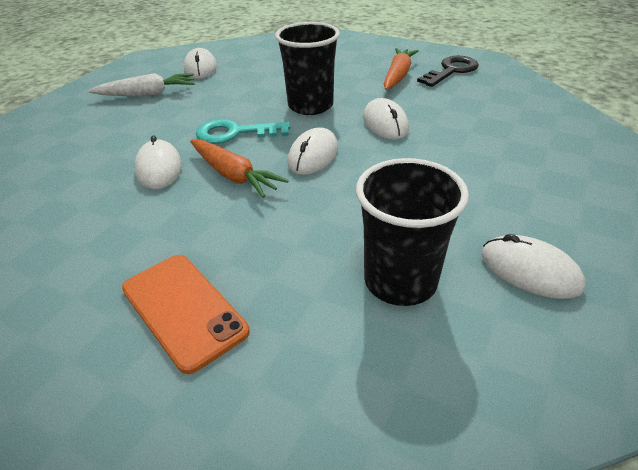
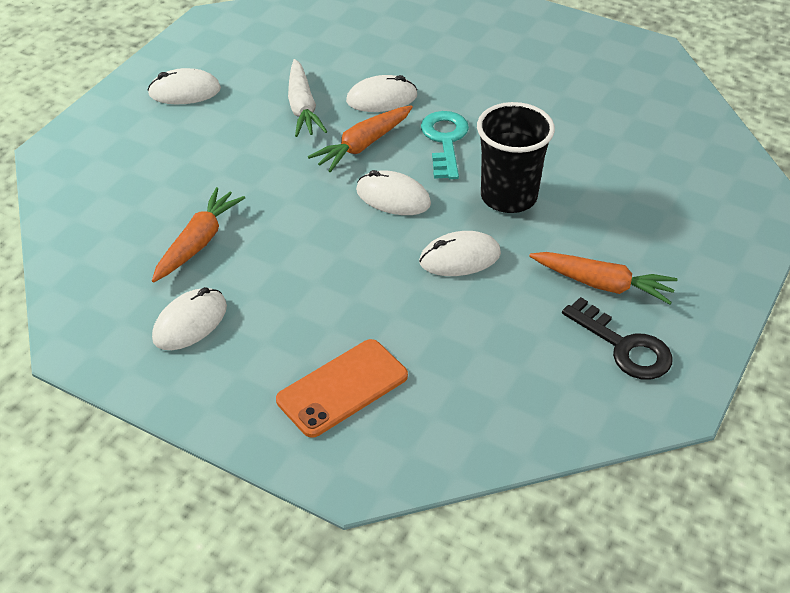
camera: 90 degrees right, 5 degrees up
(147, 94) = (542, 68): white carrot -> white carrot (302, 107)
(183, 309) = (198, 134): orange phone -> orange phone (342, 388)
(200, 68) = (621, 100): white mouse -> white mouse (184, 91)
(400, 281) = (198, 242): black cup -> orange carrot

